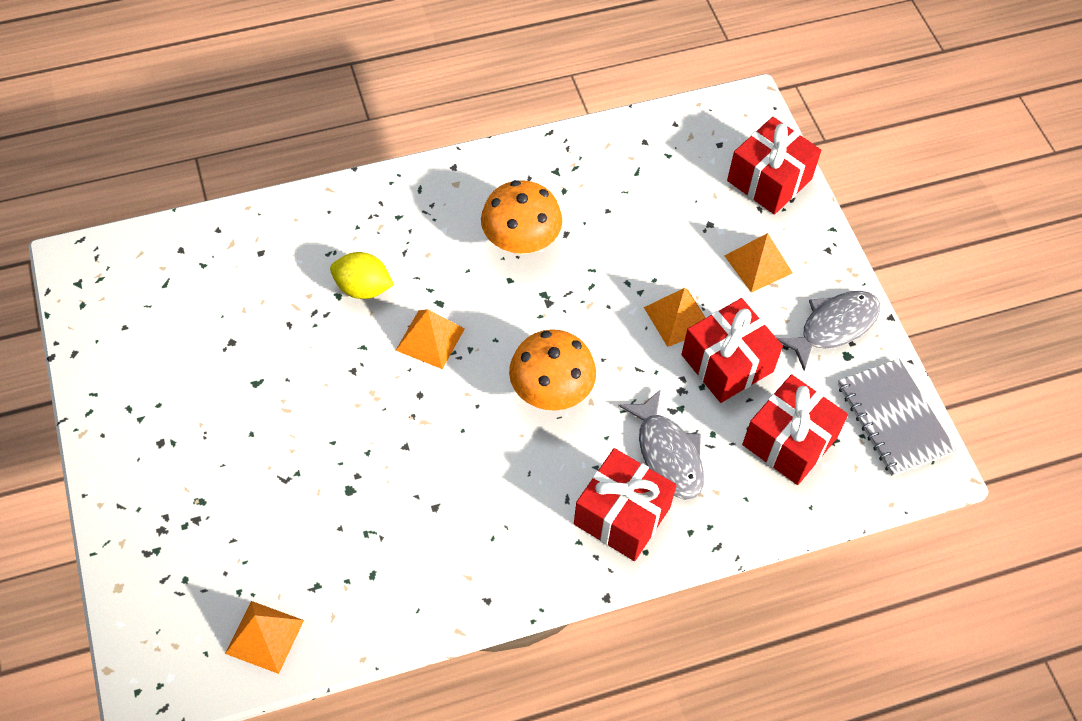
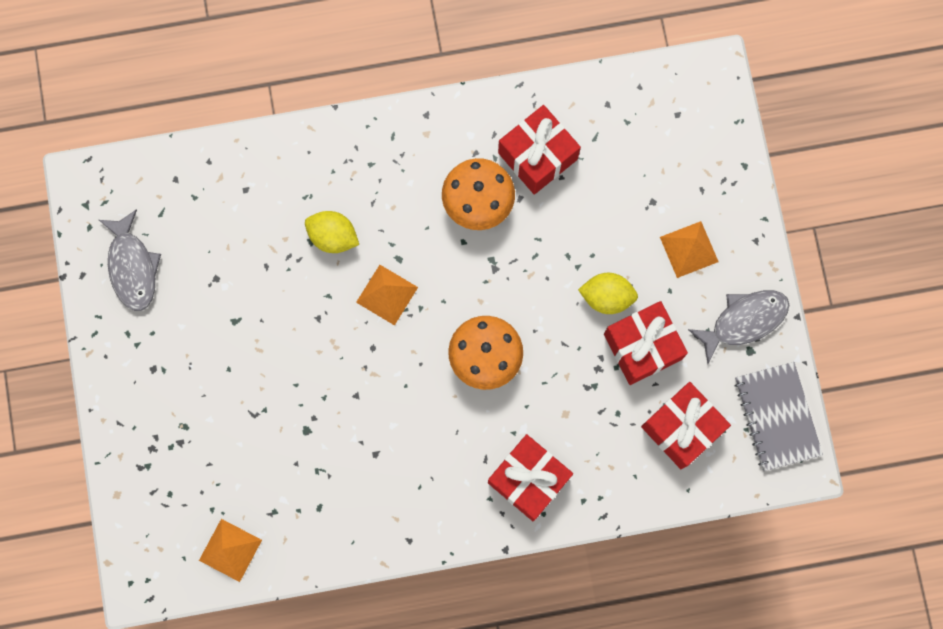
camera: 10 degrees right, 20 degrees up
(667, 454) = (576, 428): grey fish -> grey fish (132, 267)
(677, 318) = (606, 297): orange pyramid -> yellow lemon
(769, 180) = (716, 159): red gift -> red gift (537, 156)

